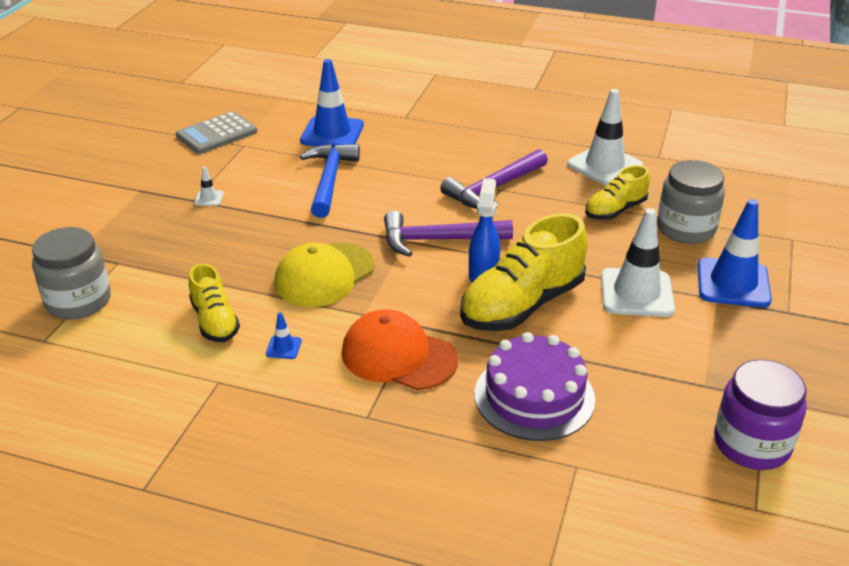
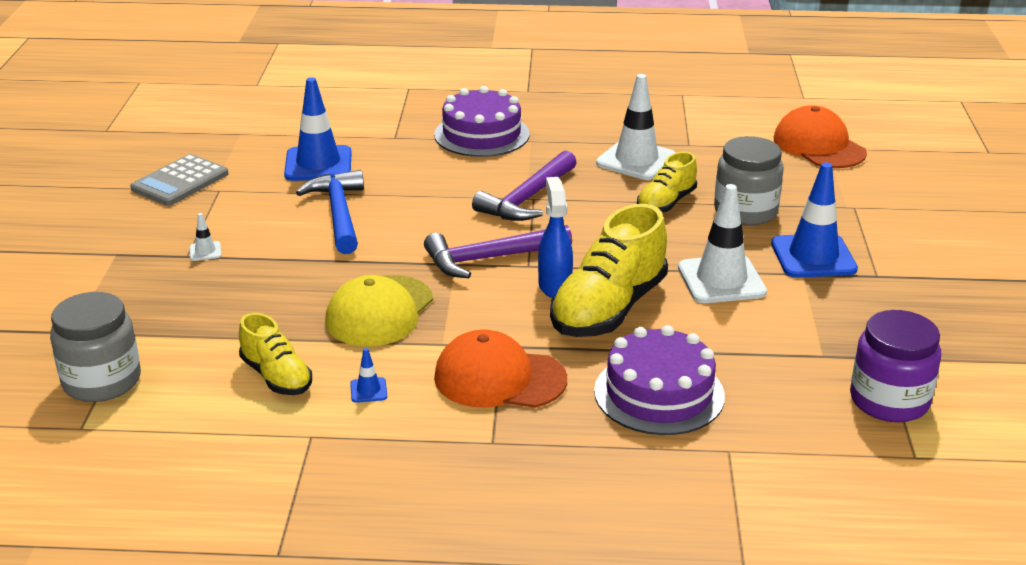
camera: 15 degrees left, 5 degrees down
(479, 124) = (482, 134): none -> purple cake
(780, 174) = (818, 146): none -> orange cap

